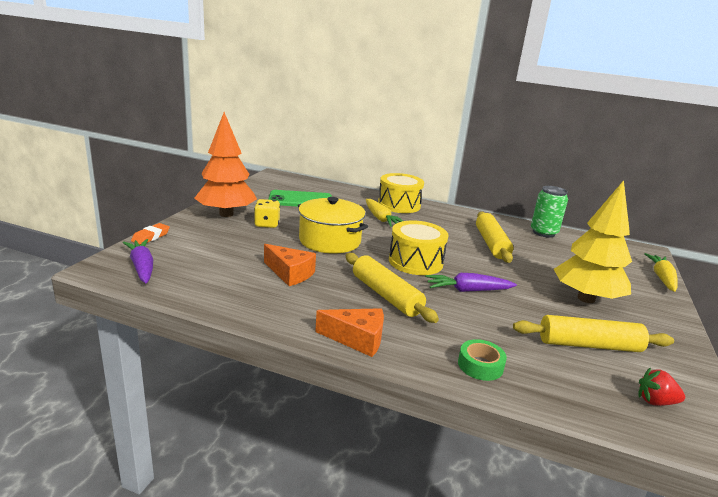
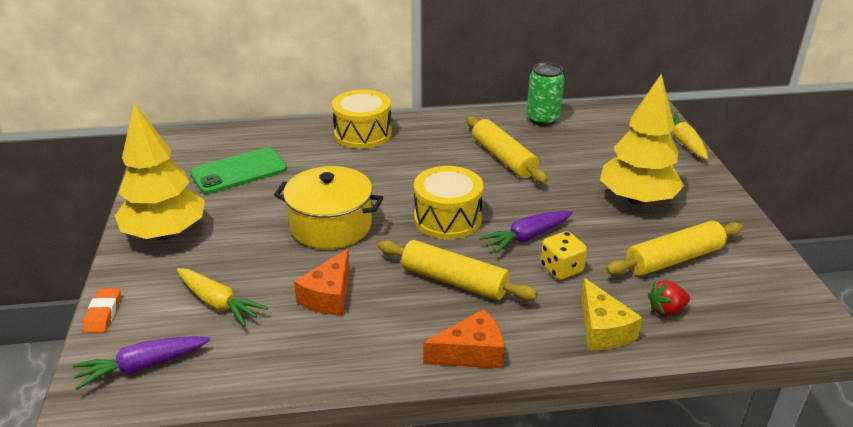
camera: 25 degrees left, 10 degrees up
(142, 267) = (142, 366): purple carrot -> purple carrot turned 60 degrees counterclockwise
(226, 214) = (165, 233): orange tree -> yellow tree
(267, 224) = (233, 230): yellow dice -> yellow dice (561, 269)
(290, 273) = (329, 296): orange cheese -> orange cheese turned 105 degrees clockwise
(381, 219) = (360, 166): yellow carrot -> yellow carrot (218, 303)
(480, 365) = (602, 329): green tape -> yellow cheese
(655, 401) = (758, 300): red strawberry -> red strawberry (666, 310)

